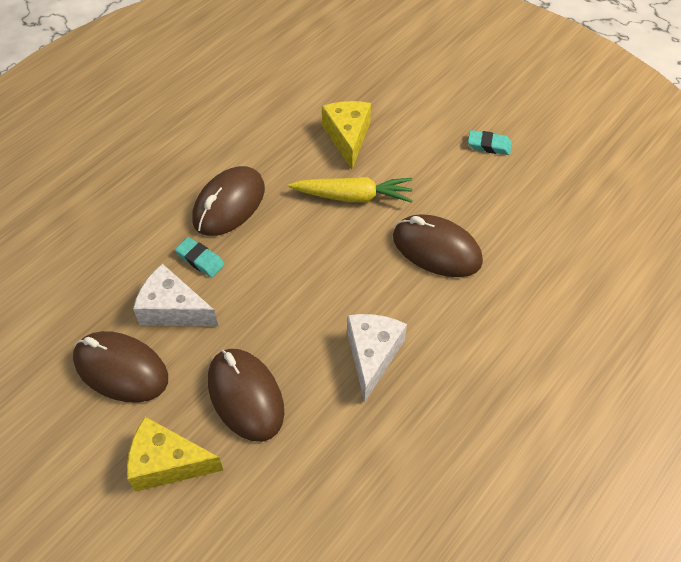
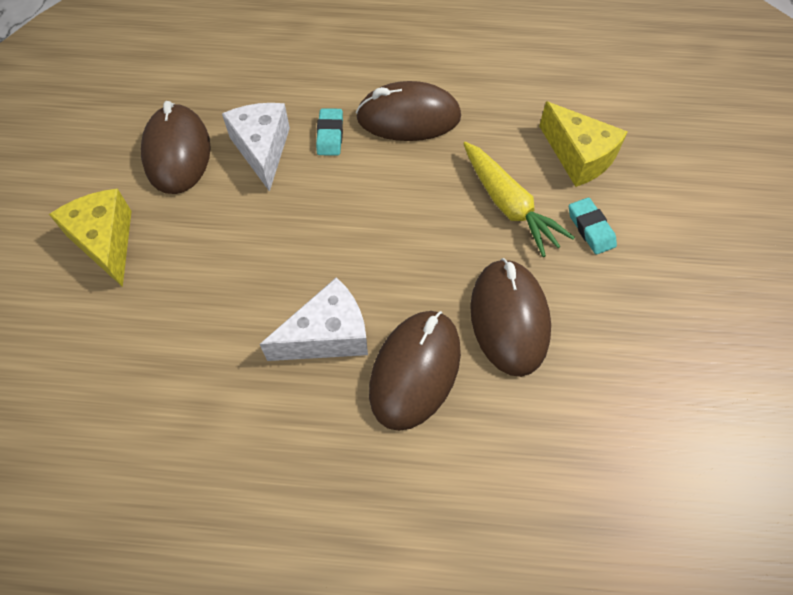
camera: 55 degrees right, 5 degrees up
(245, 396) = (209, 257): brown mouse -> brown mouse (415, 370)
(347, 137) = (578, 157): yellow cheese -> yellow cheese turned 90 degrees clockwise
(489, 145) = (704, 289): turquoise eraser -> turquoise eraser (590, 229)

